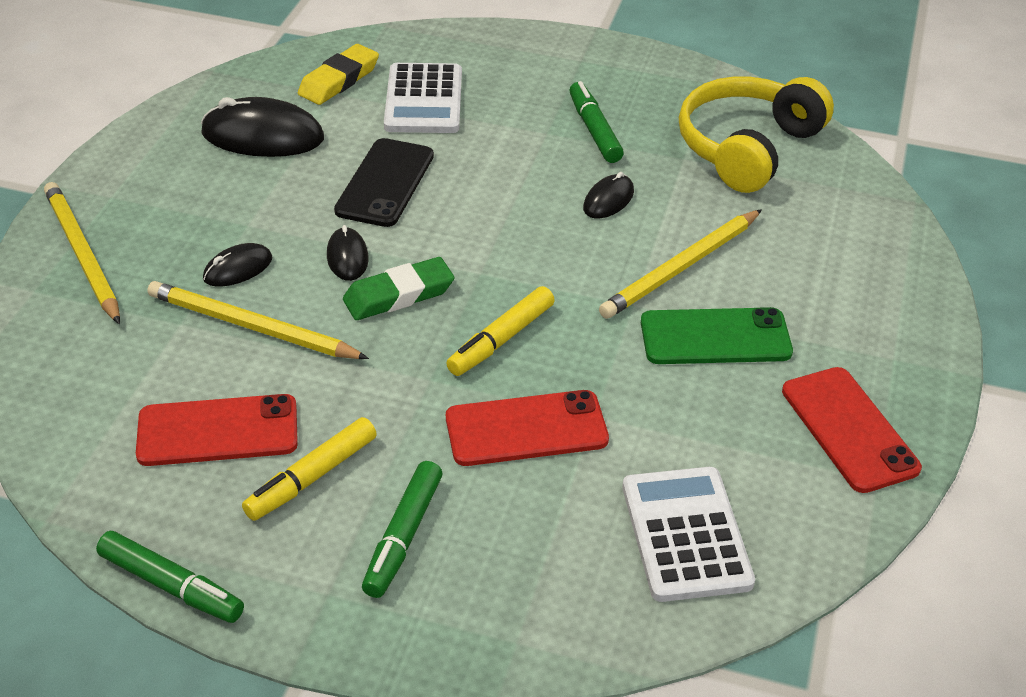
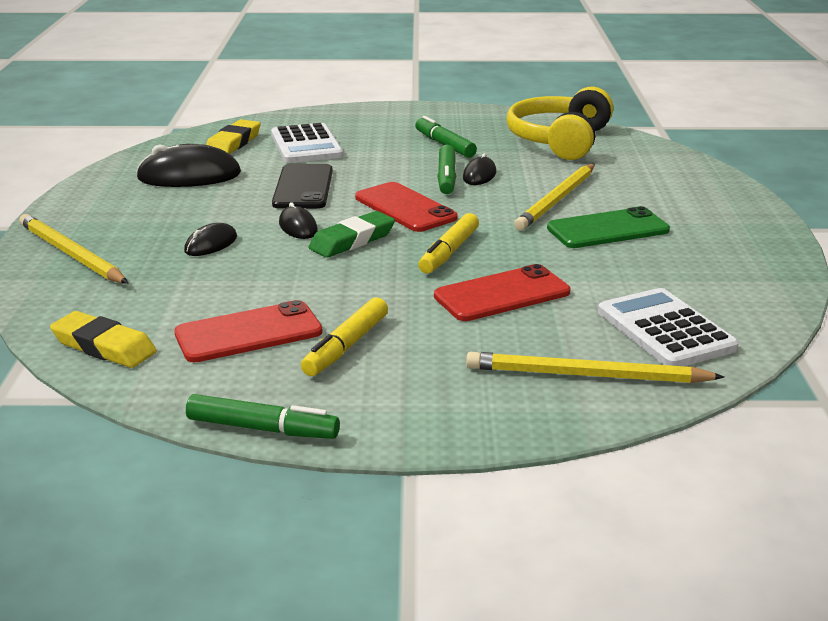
camera: 15 degrees left, 15 degrees down
(62, 419) = (104, 346): none -> yellow eraser
(252, 327) = (242, 273): yellow pencil -> yellow pencil (586, 375)
(403, 536) = (445, 367): green marker -> green marker (446, 177)
(849, 429) = (738, 260): red phone -> red phone (405, 208)

